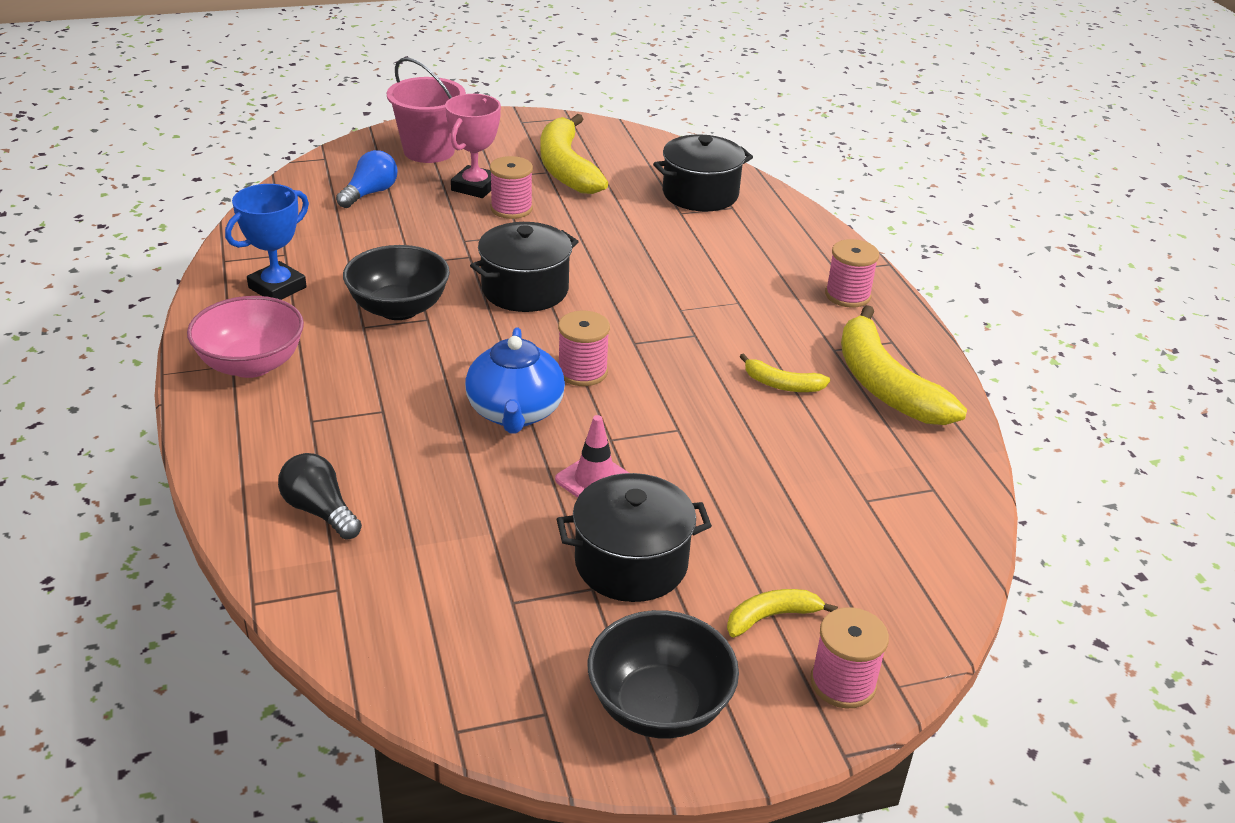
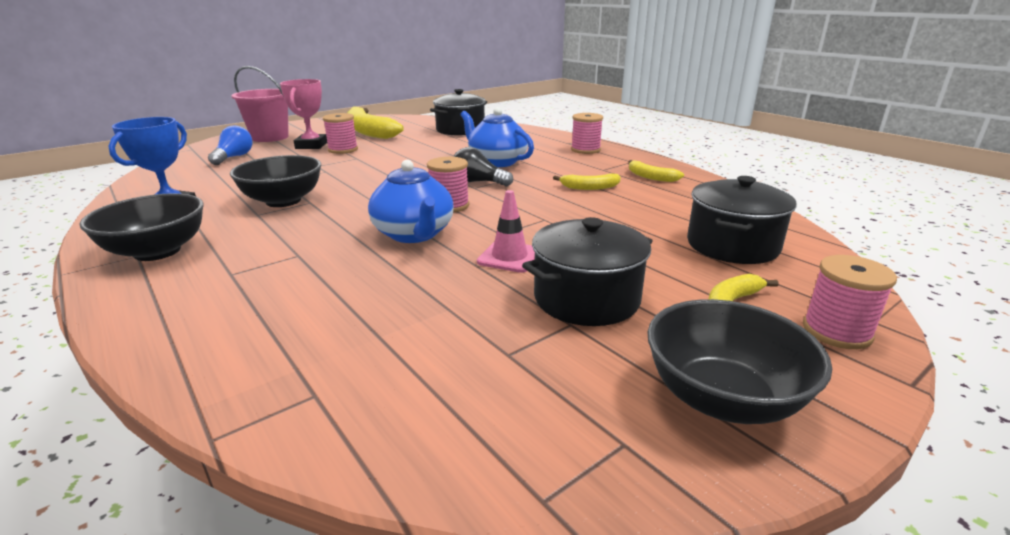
camera: 20 degrees left, 10 degrees down
(251, 364) = (157, 251): pink bowl -> black bowl
(320, 511) = (265, 334): black light bulb -> black light bulb (478, 182)
(525, 290) = (377, 178): black pot -> black pot (732, 245)
(699, 292) = (496, 162): none -> blue teapot
(885, 385) = (650, 177): yellow banana -> yellow banana, size x0.48

